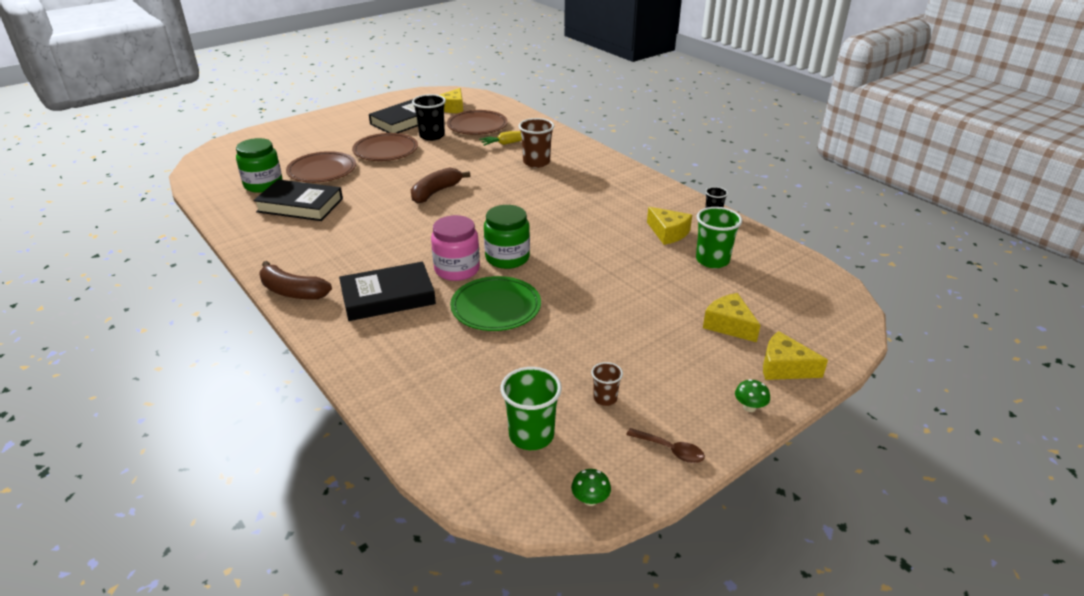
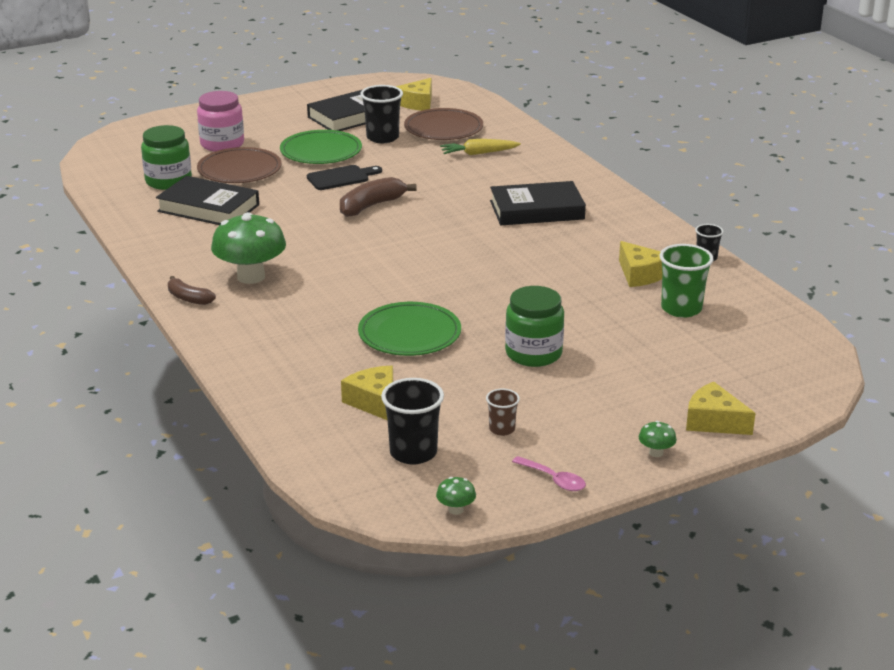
camera: 10 degrees right, 5 degrees down
(292, 291) = (188, 298): brown banana -> brown banana, size x0.63
(346, 265) = (251, 277): none -> green mushroom
(385, 150) = (321, 151): brown plate -> green plate
(388, 297) = (292, 313): black book -> black book (537, 210)
(406, 170) = (341, 178): none -> black cutting board
(457, 269) = (376, 292): pink jar -> pink jar (222, 144)
(507, 258) = (437, 285): green jar -> green jar (533, 353)
(531, 435) = (413, 452): green cup -> black cup
(536, 162) = (505, 180): brown cup -> none
(670, 450) = (554, 480): brown spoon -> pink spoon
(729, 325) = (670, 376): yellow cheese -> yellow cheese (374, 402)

